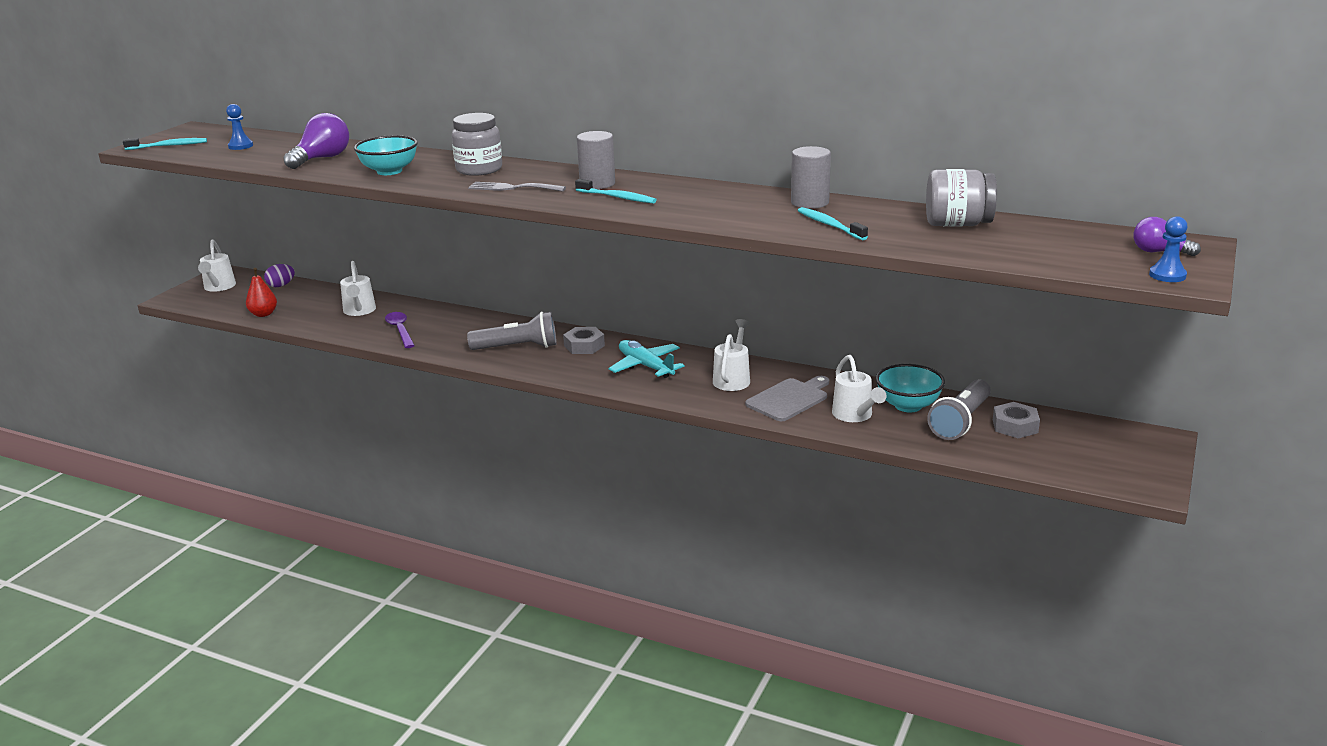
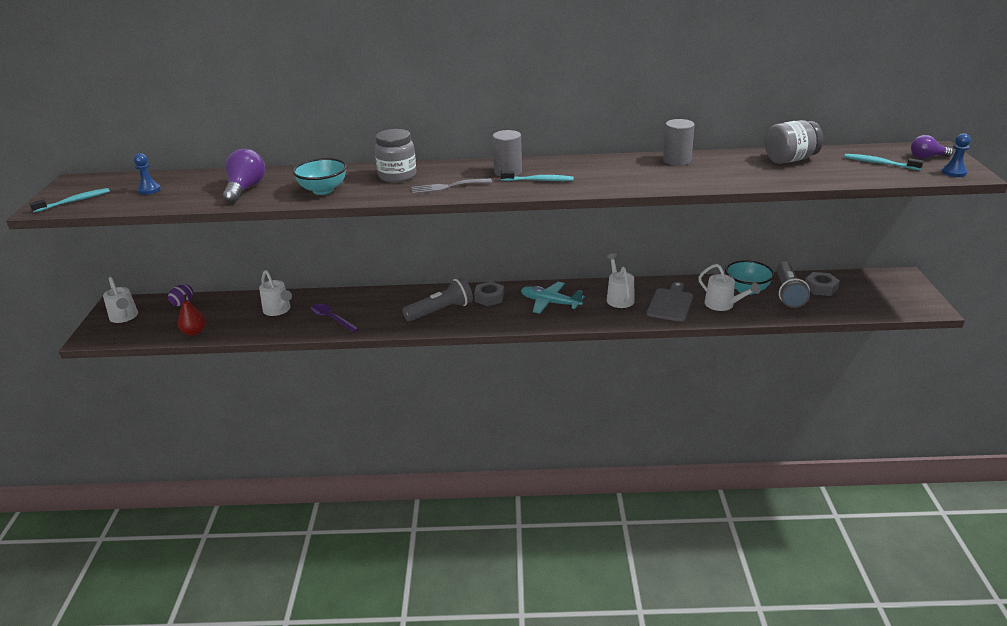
camera: 25 degrees left, 5 degrees up
(829, 225) = (714, 175): turquoise toothbrush -> turquoise toothbrush (879, 163)

